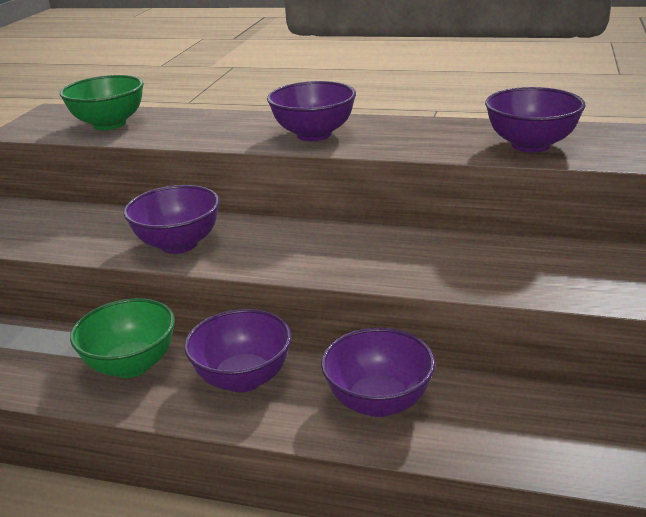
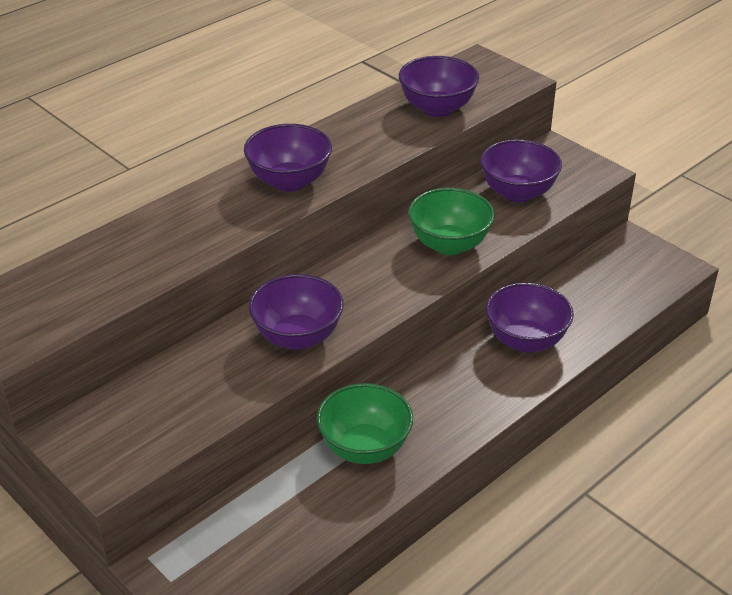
camera: 60 degrees left, 10 degrees up
(109, 124) = (90, 279): green bowl -> green bowl (449, 244)
(243, 378) = (441, 393): purple bowl -> purple bowl (517, 193)

